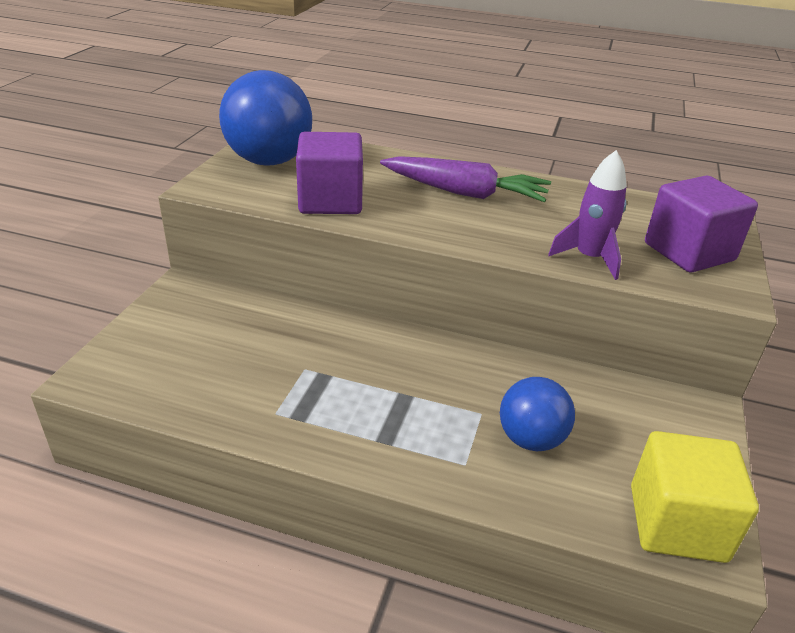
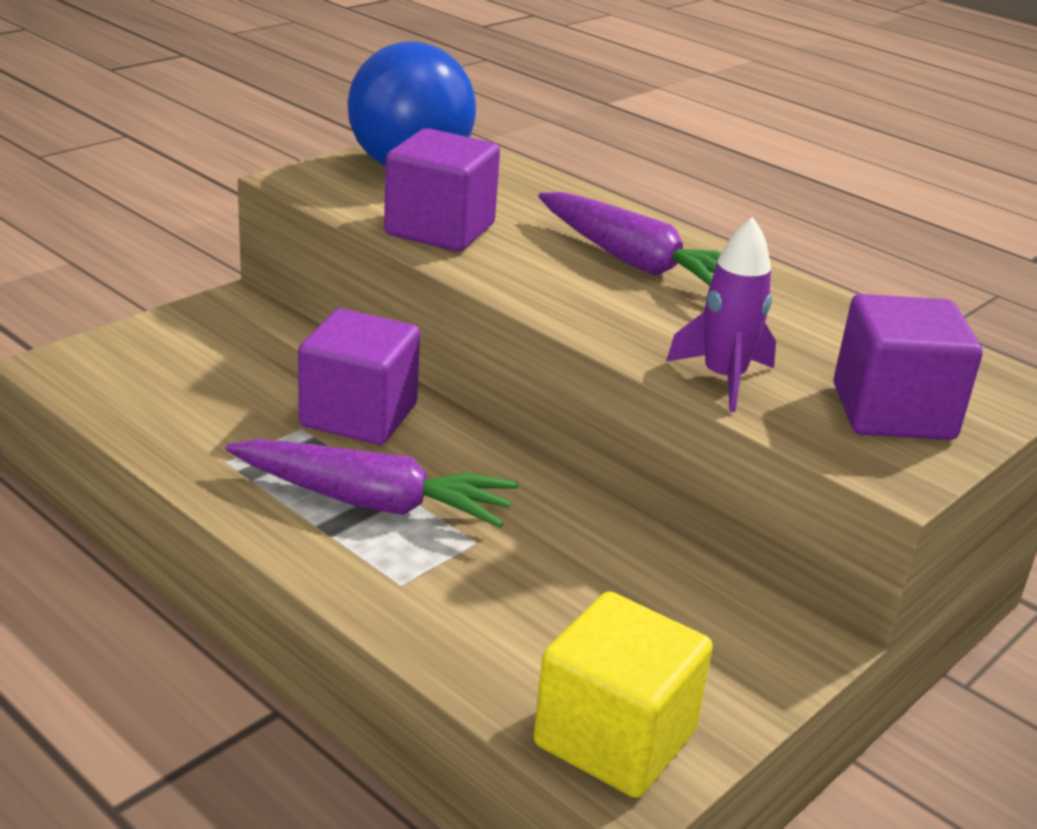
camera: 25 degrees right, 5 degrees down
(334, 346) = (359, 415): none -> purple cube
(397, 408) = (373, 502): none -> purple carrot
(531, 439) = (512, 588): blue ball -> none

